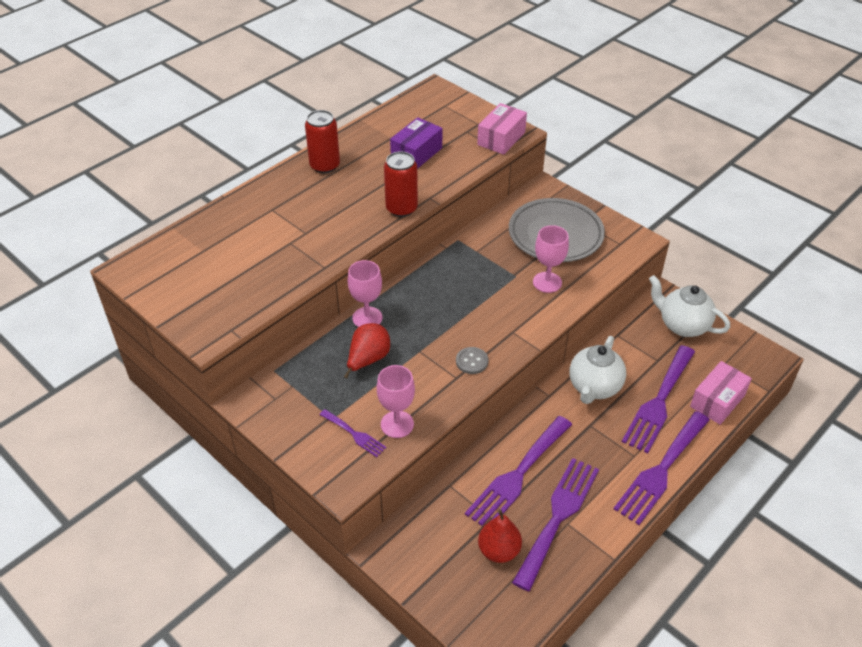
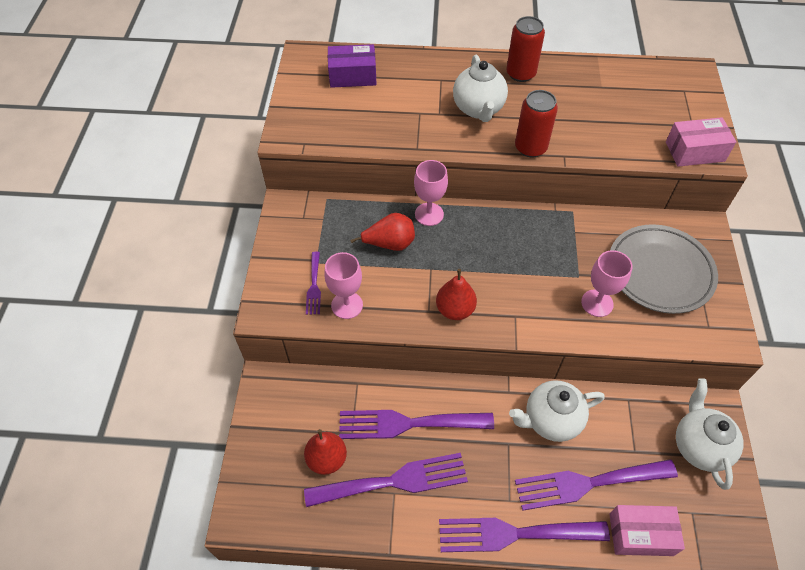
camera: 50 degrees right, 10 degrees up
(329, 209) = (478, 109): none -> white teapot
(416, 153) = (604, 113): purple box -> purple box (352, 76)
(472, 361) = (455, 310): grey button -> red pear

